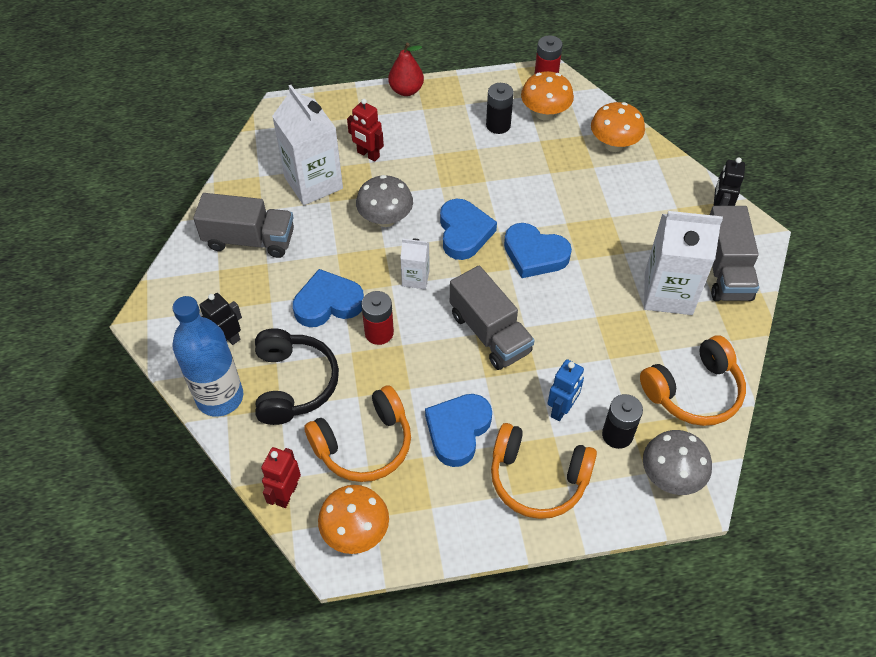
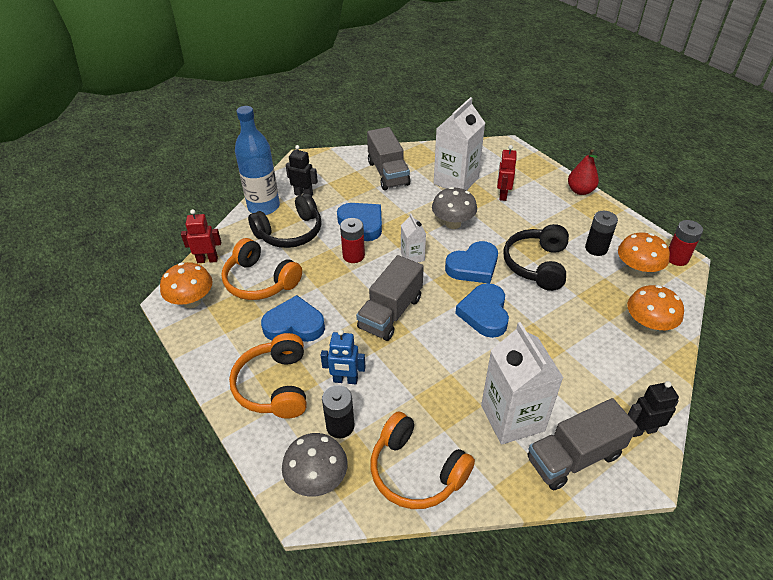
camera: 65 degrees right, 10 degrees down
(492, 181) = (537, 265): none -> black headphones

